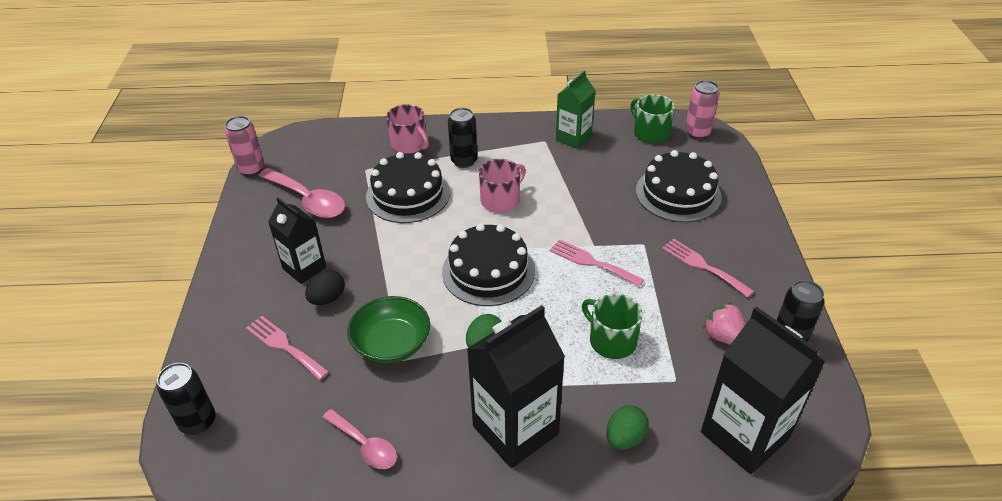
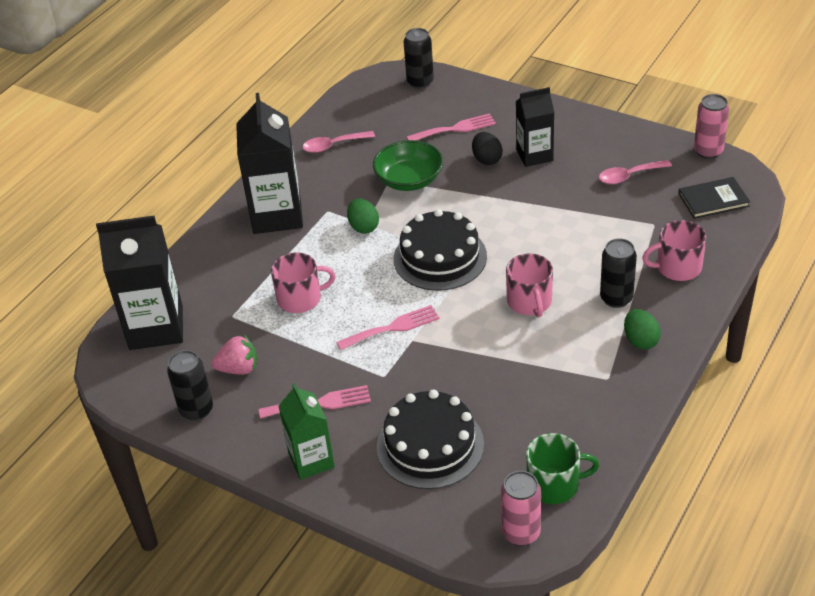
camera: 125 degrees right, 0 degrees up
(308, 200) = (629, 176): pink spoon -> pink spoon, size x0.63
(317, 150) = (713, 200): none -> black book
(408, 194) = (589, 241): black cake -> none
(573, 138) = (595, 406): green carton -> green carton (311, 460)
(611, 340) = (300, 298): green mug -> pink mug
(625, 438) = (218, 265): green egg -> green egg (640, 340)

